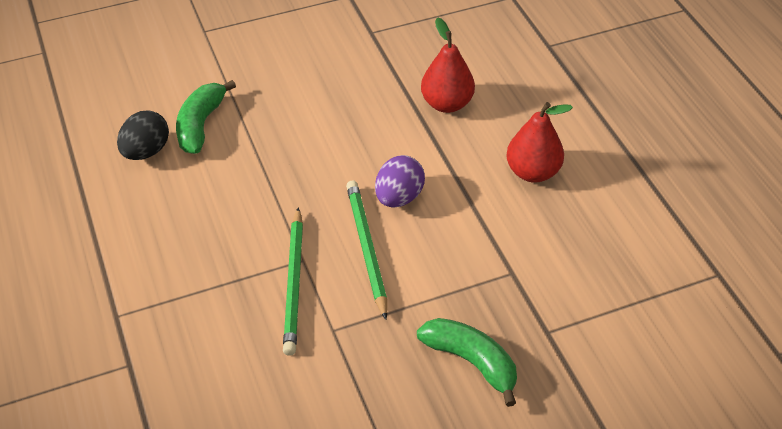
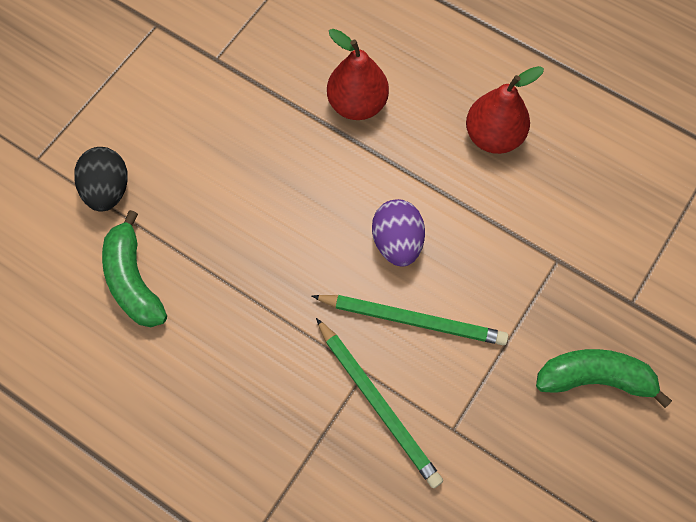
camera: 35 degrees left, 20 degrees up
(146, 151) = (103, 349): black egg -> black egg (108, 190)
(366, 248) = (412, 320): green pencil -> green pencil turned 150 degrees clockwise

